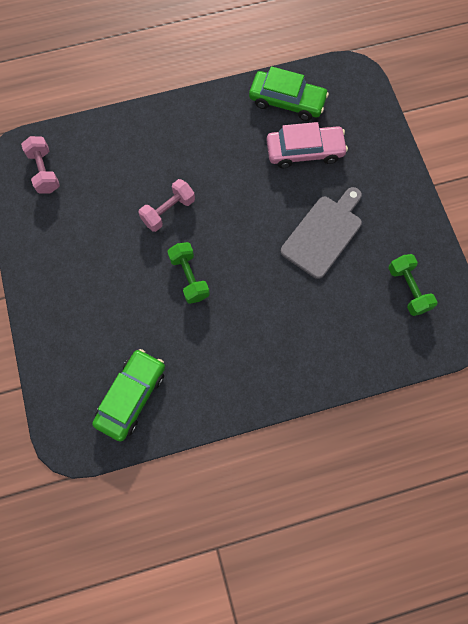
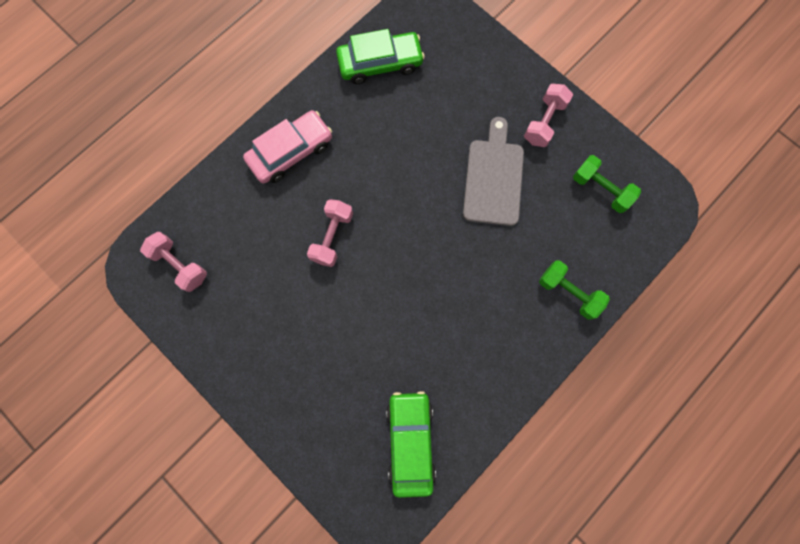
camera: 30 degrees left, 5 degrees up
(189, 277) = (393, 292): green dumbbell -> green dumbbell (568, 292)
(304, 151) = (427, 105): pink car -> pink car (291, 152)
(393, 212) = (544, 122): none -> pink dumbbell

